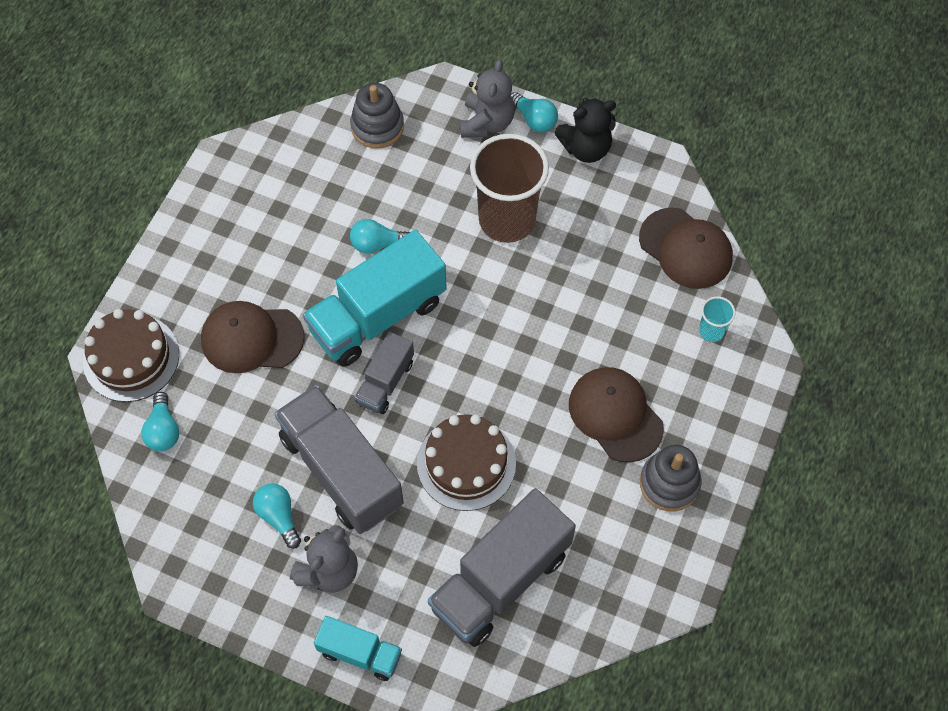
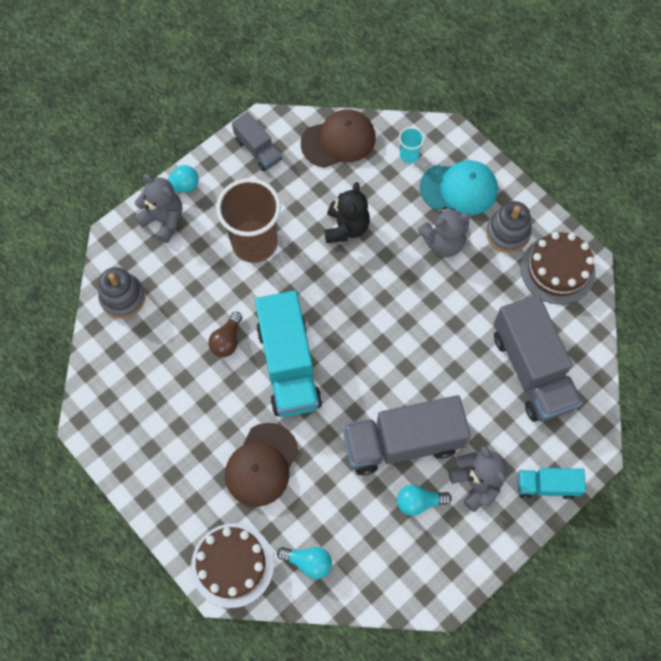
camera: 65 degrees left, 5 degrees up
(360, 653) = (546, 486): turquoise truck -> turquoise truck turned 135 degrees counterclockwise
(377, 244) = (227, 340): turquoise light bulb -> brown light bulb
(385, 382) = (345, 382): grey truck -> grey truck (258, 150)
(466, 463) = (435, 354): brown cake -> brown cake (557, 270)
(586, 148) = (223, 165): black teddy bear -> black teddy bear (346, 228)
(615, 415) = (443, 243): brown cap -> grey teddy bear
(698, 404) = (459, 189): none -> turquoise cap

